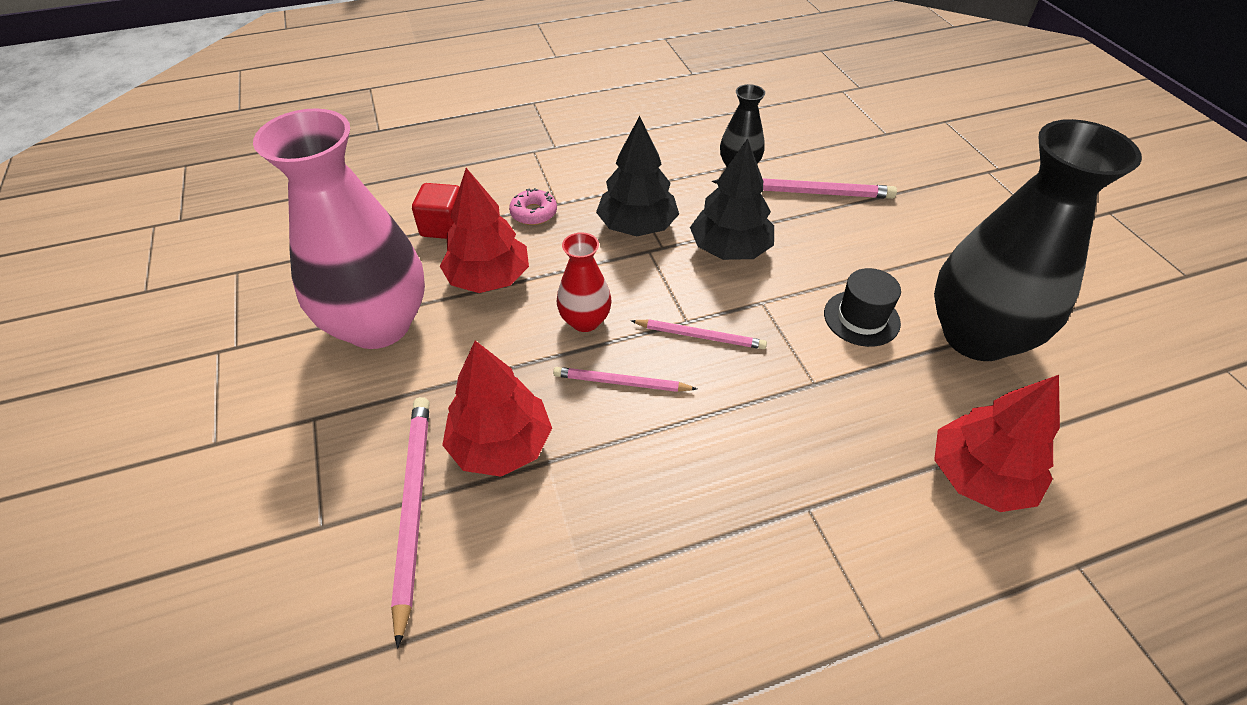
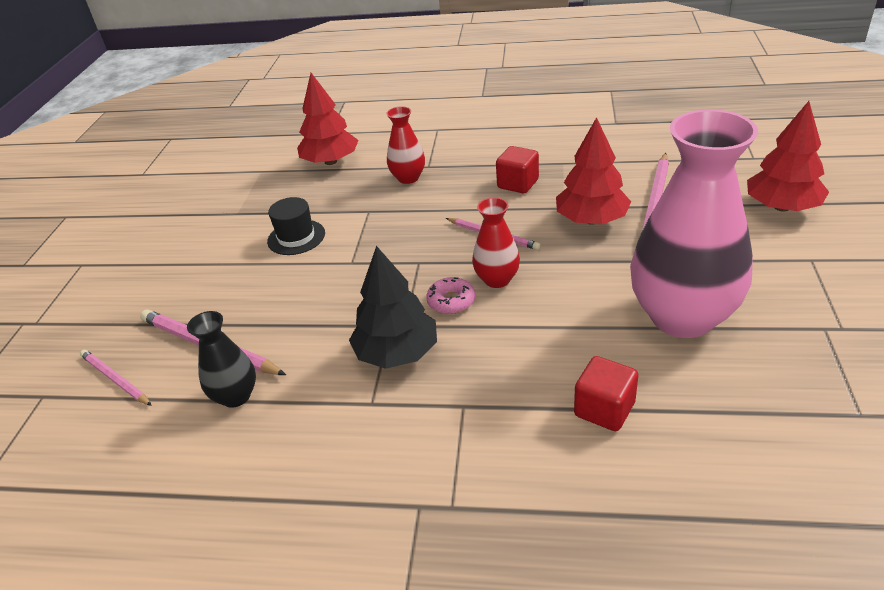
camera: 150 degrees left, 10 degrees down
(488, 278) = (568, 335): red tree -> red tree (782, 207)
(533, 213) = (494, 399): pink donut -> pink donut (451, 301)
(636, 499) = (518, 184): none -> red cube
(700, 336) = (416, 250): pink pencil -> pink pencil (115, 379)
(730, 249) = (334, 308): black tree -> none
(816, 468) = (408, 178): none -> red vase
(976, 336) = (241, 213): black vase -> none

